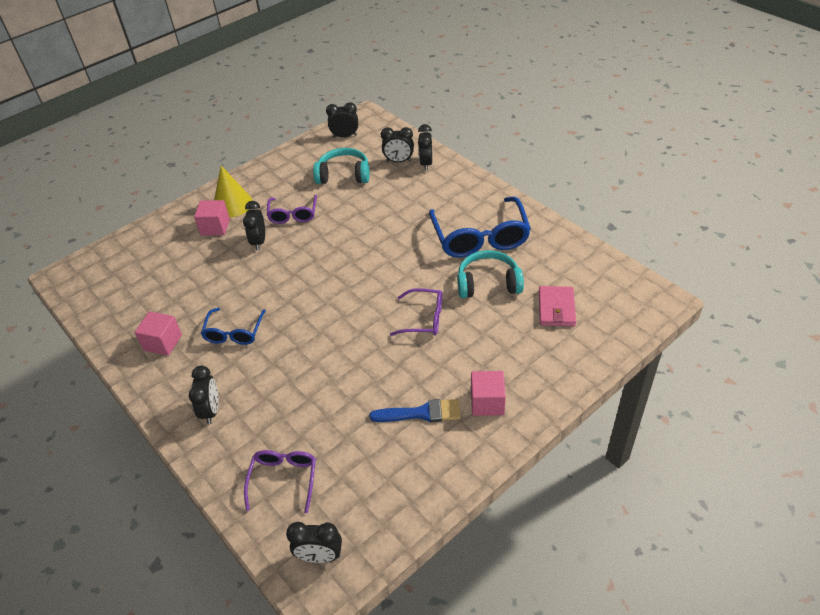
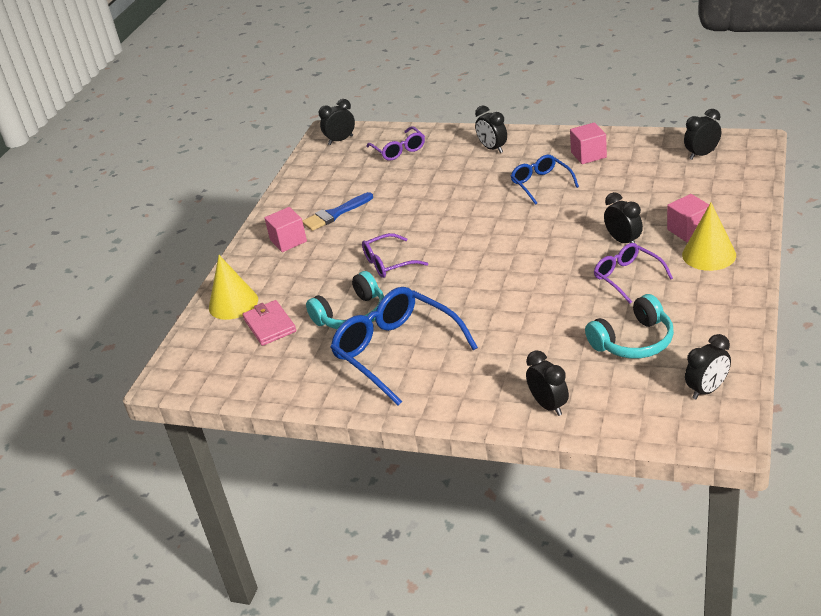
camera: 150 degrees right, 10 degrees down
(399, 161) = (588, 391): black clock -> black clock (702, 154)
(576, 350) = (233, 303): none -> yellow cone

